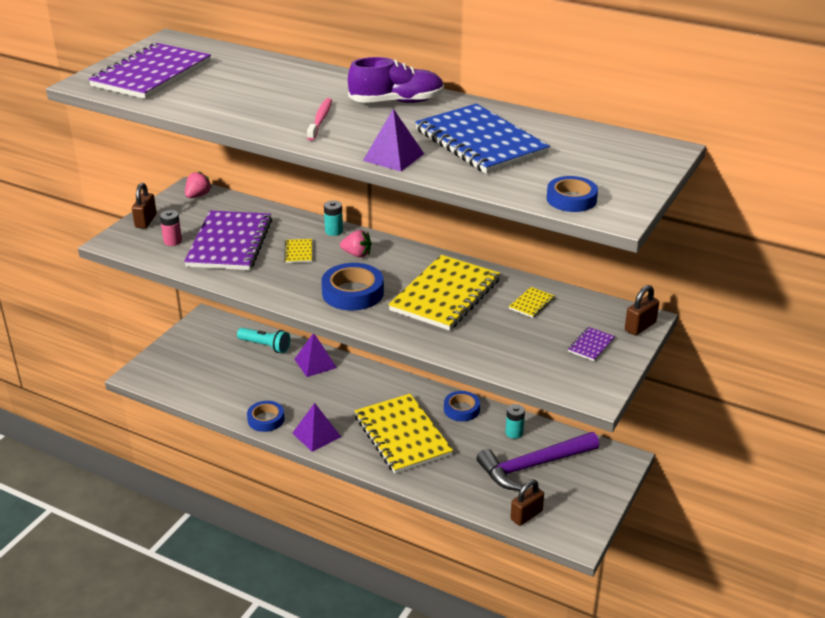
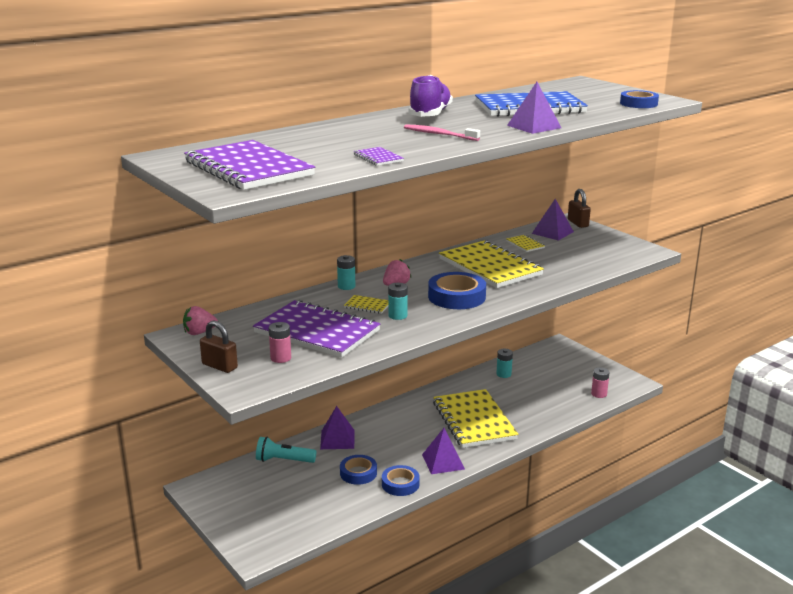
camera: 65 degrees left, 10 degrees down
(198, 196) = (199, 332): pink strawberry -> pink strawberry turned 75 degrees counterclockwise
(265, 346) = (283, 460): turquoise flashlight -> turquoise flashlight turned 135 degrees counterclockwise
(287, 272) = (397, 316): none -> turquoise battery
(402, 435) = (474, 421): yellow notebook -> yellow notebook turned 75 degrees clockwise
(461, 409) = (459, 387): blue tape -> blue tape (358, 473)
(526, 515) = (599, 394): brown padlock -> pink battery
(533, 466) = (546, 377): purple hammer -> none
(589, 314) = (552, 232): none -> purple pyramid
(591, 345) = (591, 240): purple notebook -> purple notebook (378, 158)

